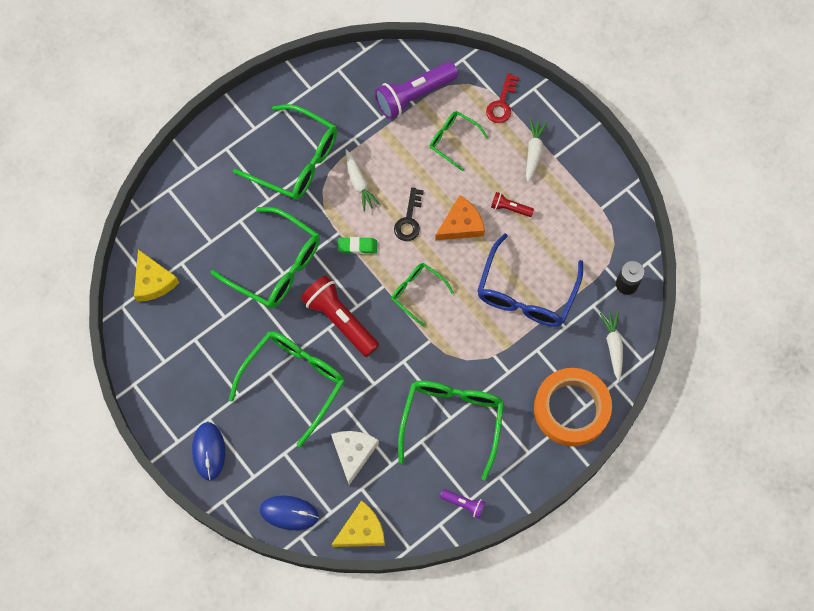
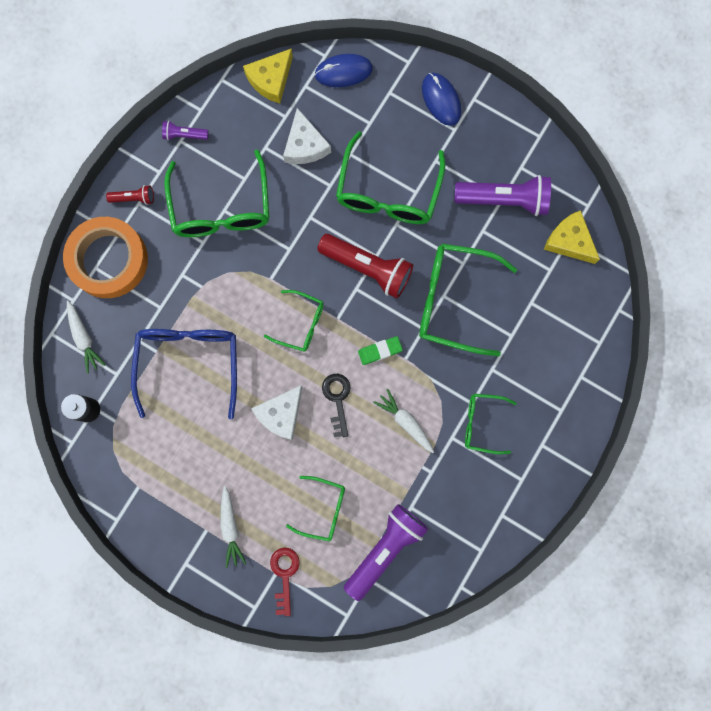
camera: 160 degrees right, 10 degrees up
(193, 337) = (504, 200): none -> purple flashlight
(295, 160) = (483, 423): green glasses -> green glasses, size x0.55
(461, 224) = (281, 414): orange cheese -> white cheese
(510, 208) = (236, 451): red flashlight -> red flashlight (134, 198)

